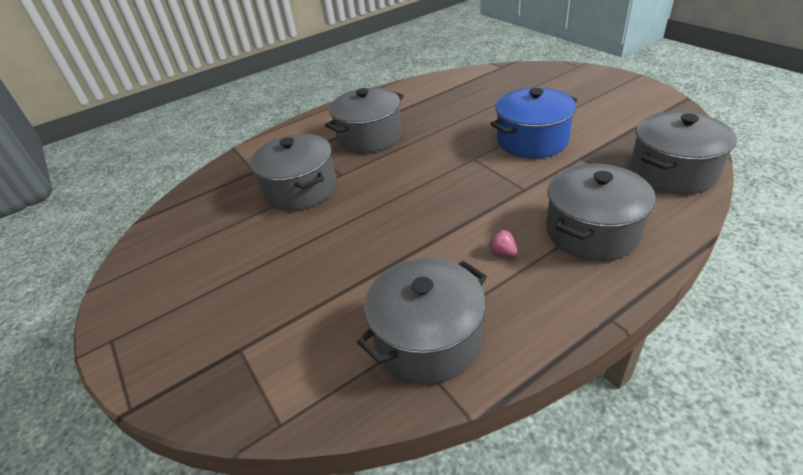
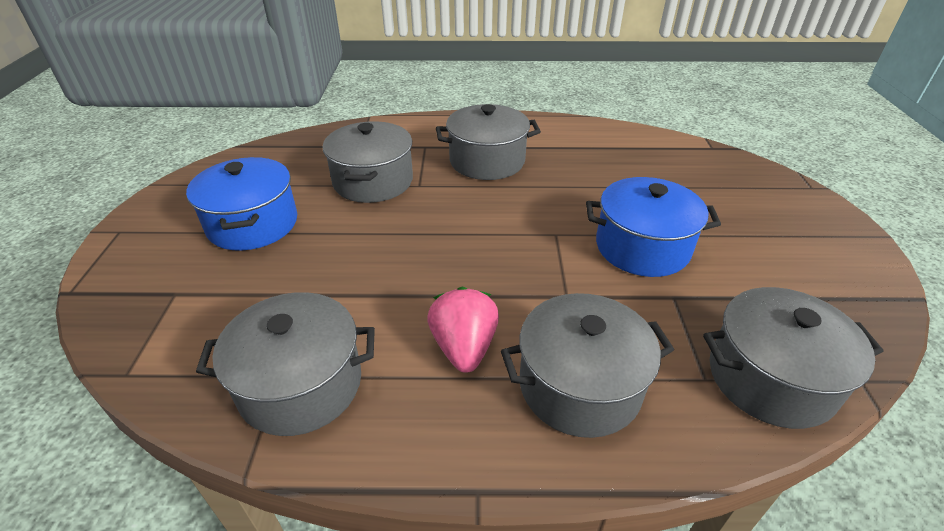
camera: 30 degrees right, 0 degrees up
(239, 266) = (253, 224): none -> blue pot
(503, 252) = (464, 347): pink strawberry -> pink strawberry, size x2.25

